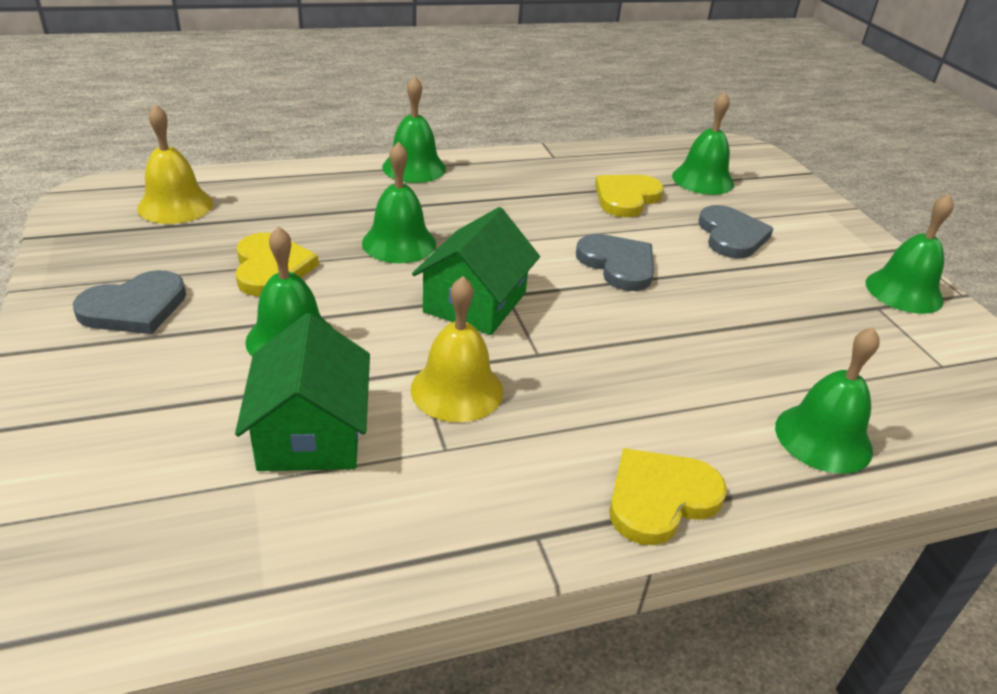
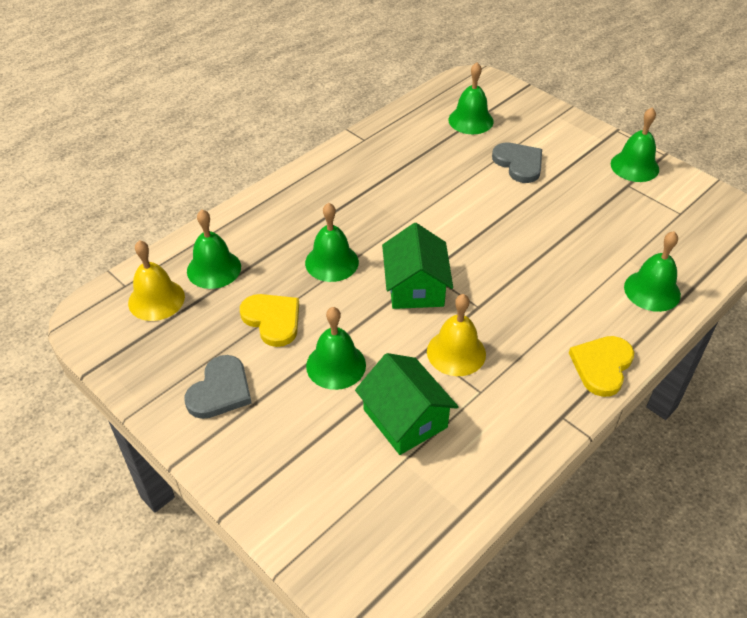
camera: 25 degrees left, 10 degrees up
(414, 168) = (282, 191): green bell -> green bell (214, 269)
(618, 265) = (472, 218): grey heart -> none
(626, 198) = (437, 158): yellow heart -> none

